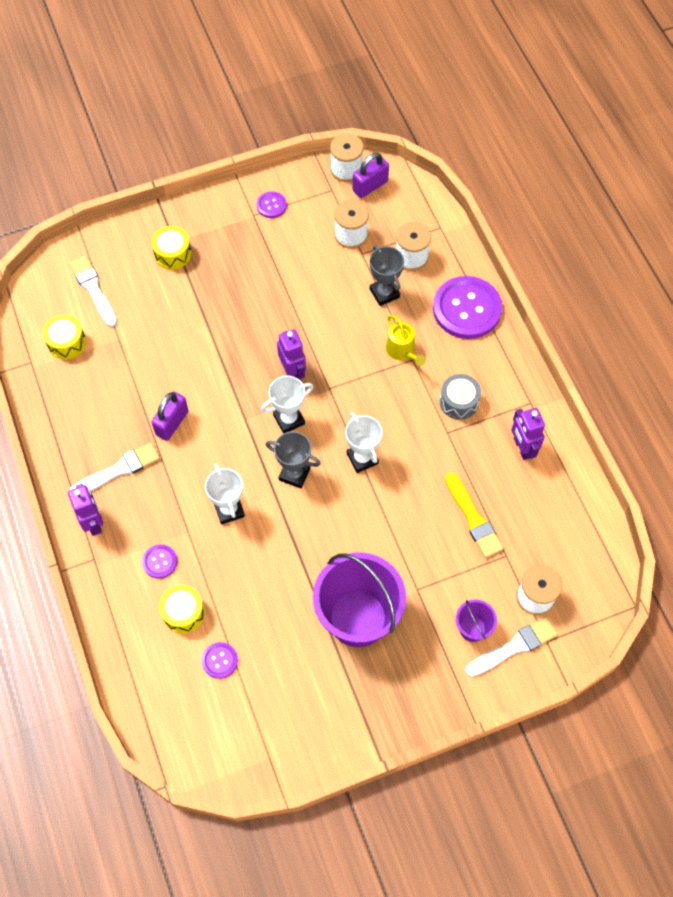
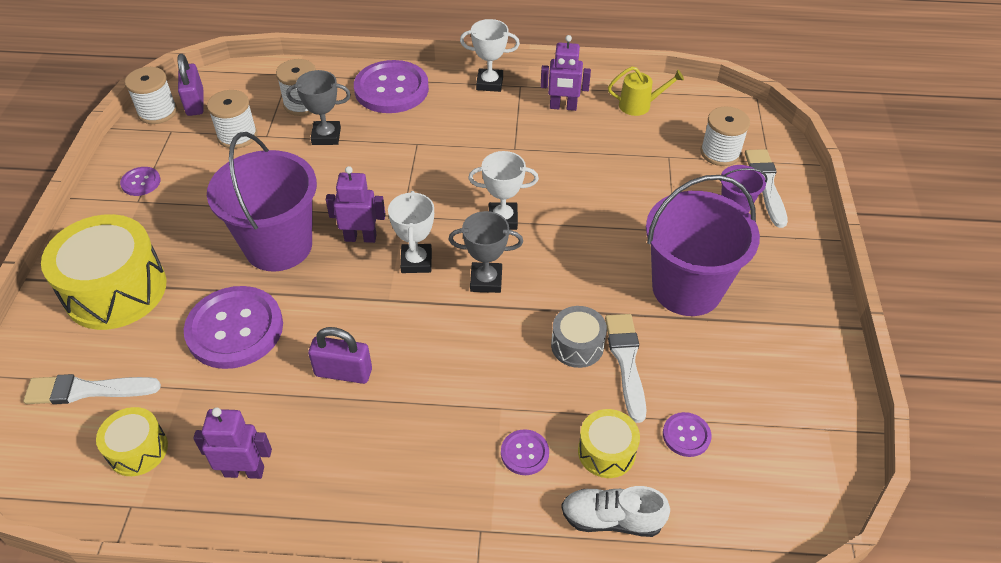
camera: 65 degrees left, 15 degrees down
(93, 523) = (427, 512): purple robot -> purple robot (244, 471)
(119, 470) = (369, 454): white brush -> white brush (626, 361)
(134, 634) = (612, 519): none -> white shoe
(172, 423) = (343, 372): purple padlock -> purple padlock turned 45 degrees counterclockwise
(173, 254) = (116, 290): yellow drum -> yellow drum, size x1.95
(175, 340) = (235, 329): none -> purple button
(229, 510) = (495, 356): white trophy -> white trophy (489, 83)
(258, 324) = (278, 246): none -> purple bucket
(294, 474) = (486, 280): grey trophy -> grey trophy turned 45 degrees clockwise
(402, 351) = (402, 147): yellow watering can -> yellow watering can (639, 105)
(459, 402) = (487, 129): grey drum -> grey drum (577, 345)
(473, 518) = (618, 164): yellow brush -> none

